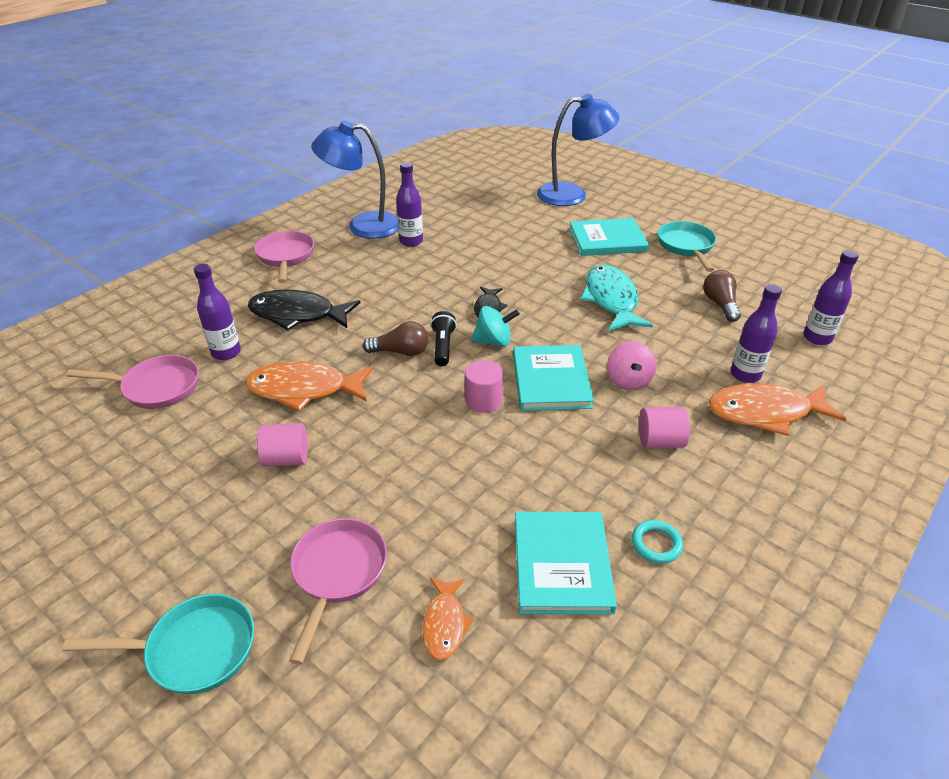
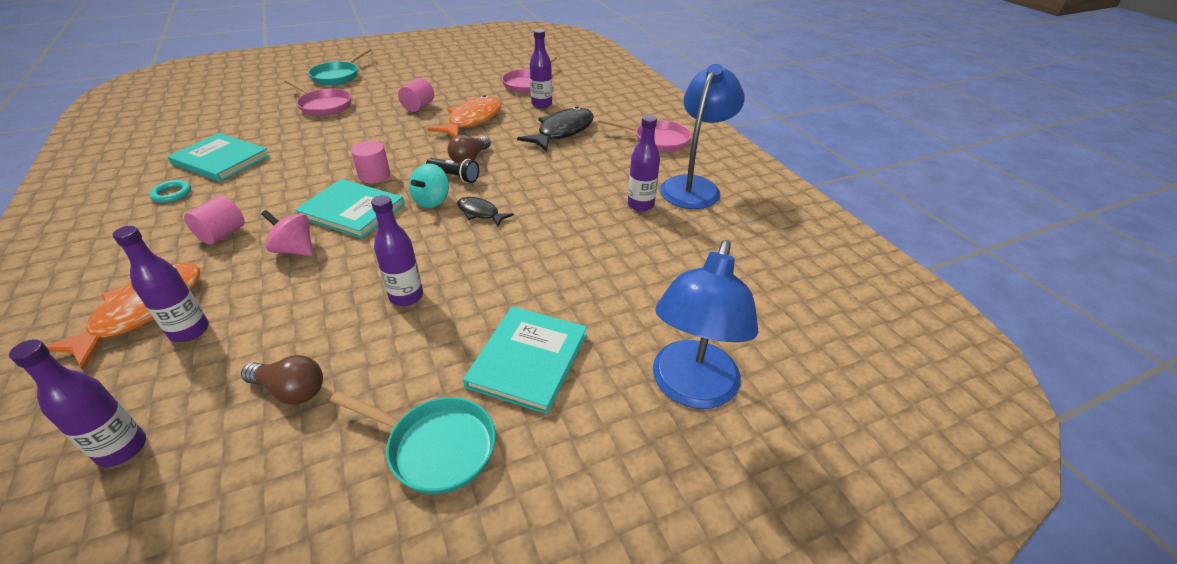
camera: 115 degrees right, 0 degrees up
(445, 624) = (253, 122): orange fish -> none
(611, 300) = (406, 296): turquoise fish -> purple bottle

